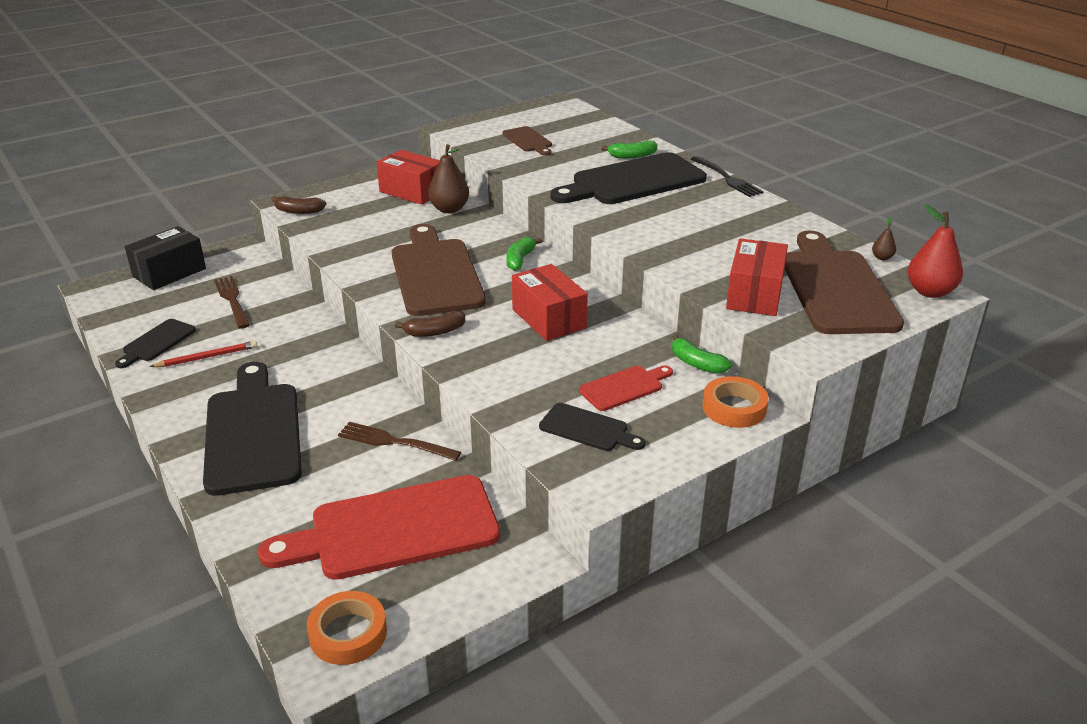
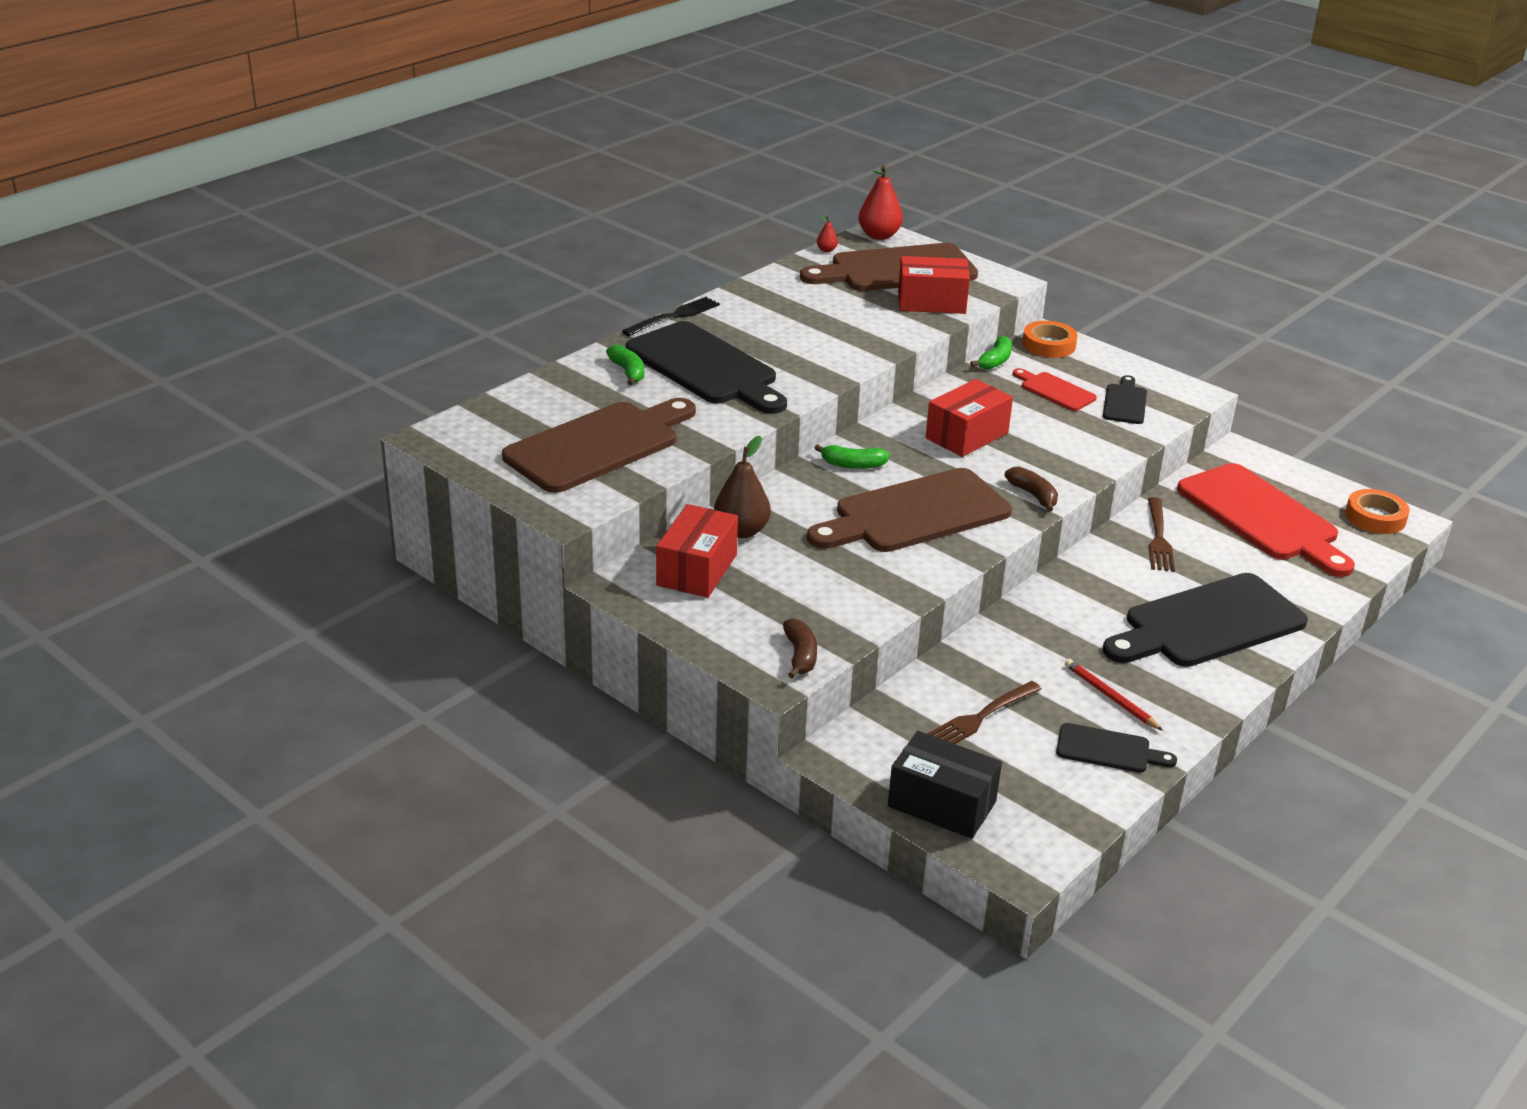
camera: 105 degrees left, 0 degrees up
(528, 141) = (598, 445): brown cutting board -> brown cutting board, size x2.06
(882, 258) = (826, 250): brown pear -> red pear

